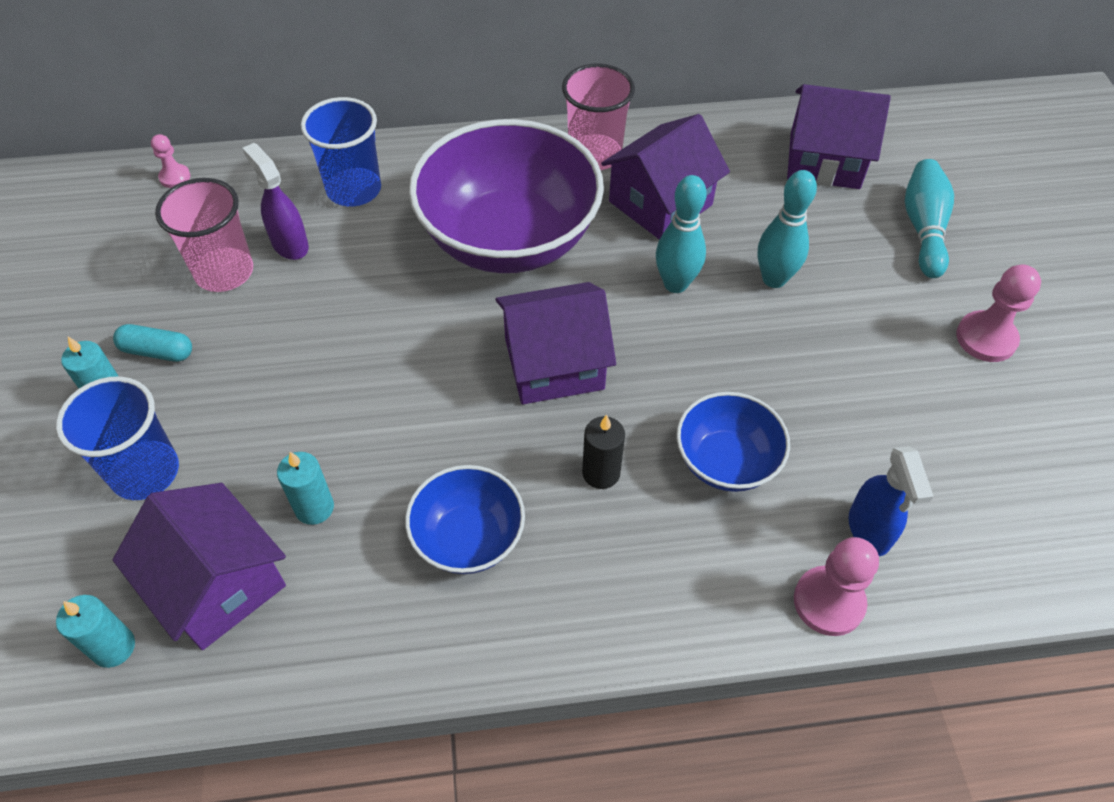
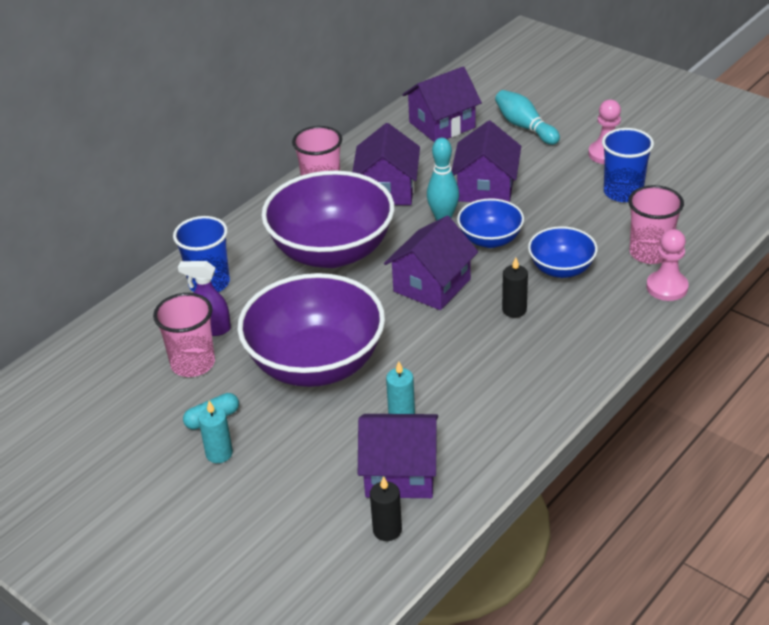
camera: 40 degrees left, 15 degrees down
(114, 647) = (387, 530): turquoise candle -> black candle
(145, 472) = (291, 464): blue cup -> blue cup (623, 192)
(175, 177) = (85, 344): pink pawn -> none
(321, 367) = (316, 364): none -> purple bowl
(468, 538) = (490, 373): blue bowl -> blue bowl (490, 239)
(774, 279) = (486, 188): turquoise bowling pin -> purple house
(869, 530) = (650, 253): blue spray bottle -> pink cup

